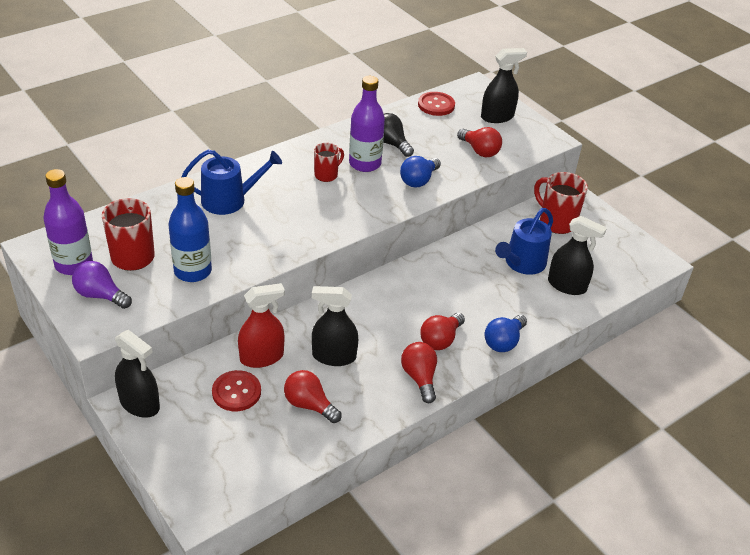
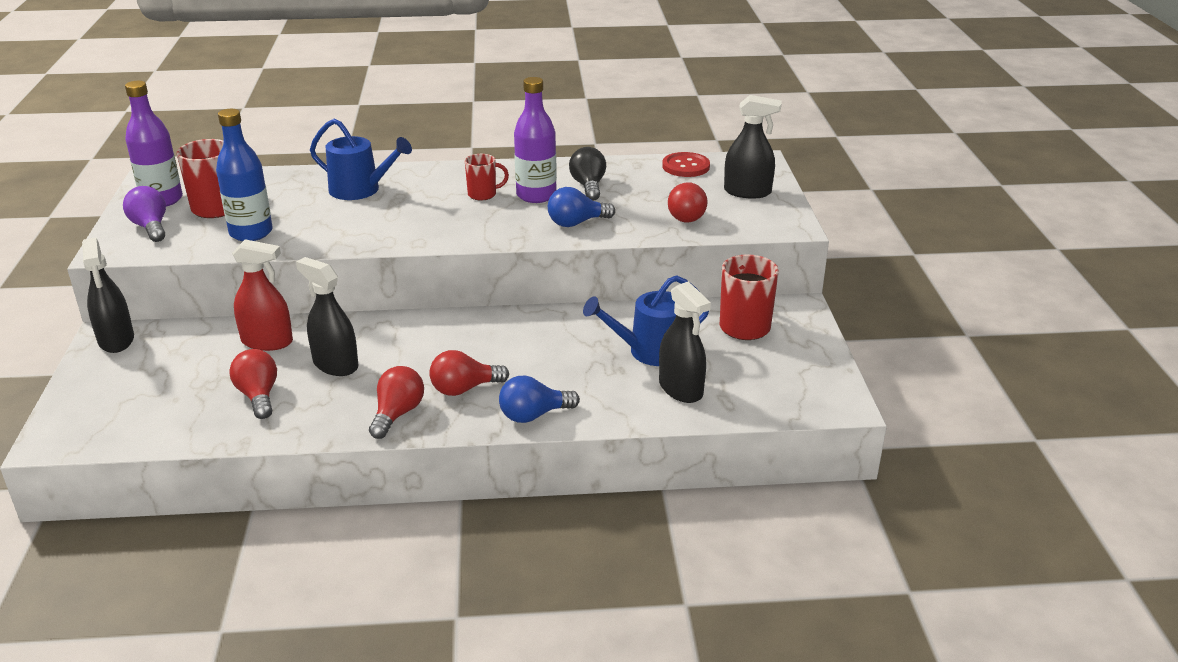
camera: 35 degrees right, 10 degrees down
(236, 392) = (208, 361): red button -> none

